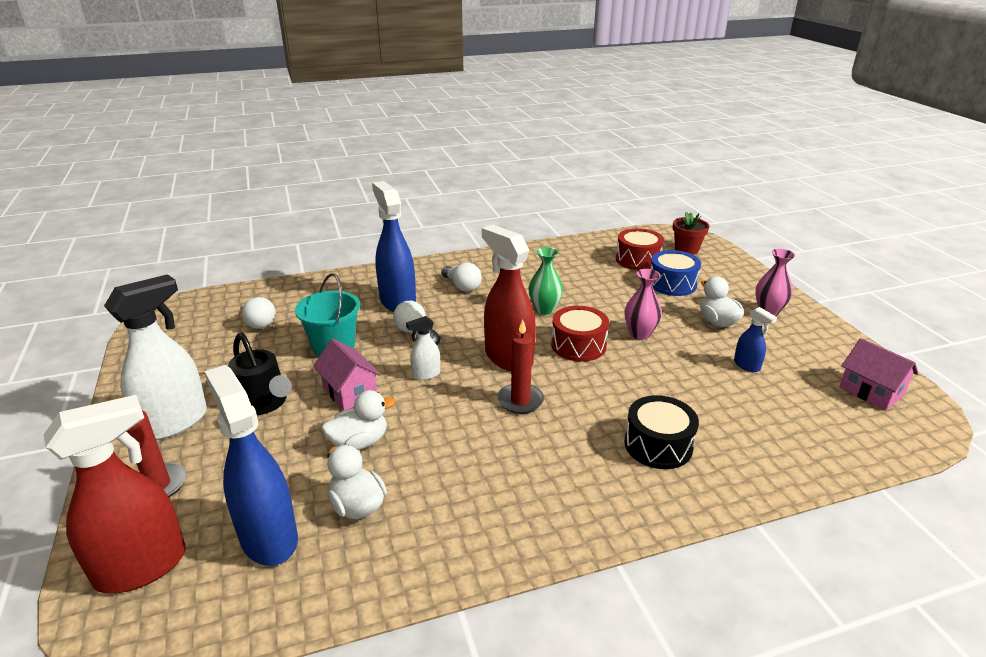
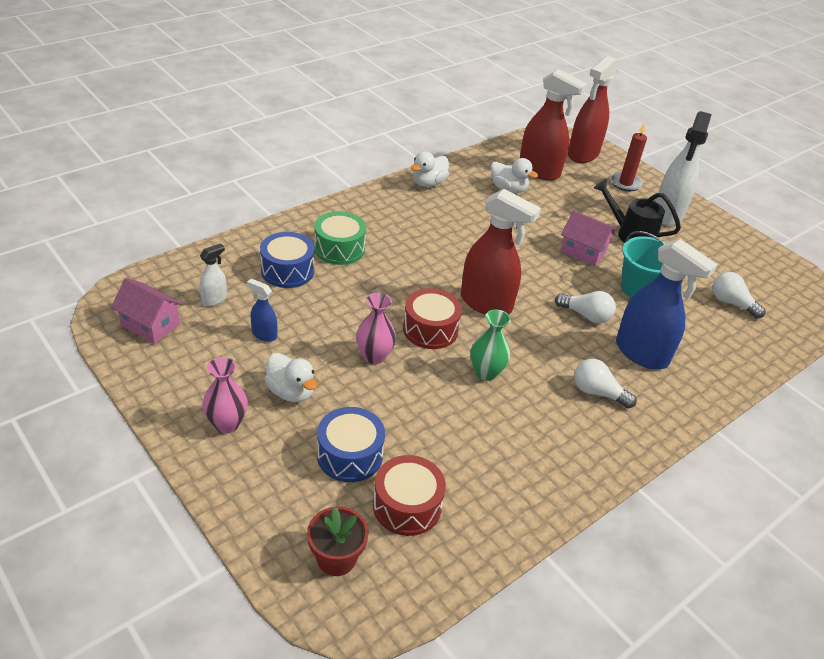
camera: 155 degrees right, 10 degrees up
(268, 537) = (539, 171): blue spray bottle -> red spray bottle
(359, 442) = (540, 220): white duck -> white duck (428, 183)
(426, 374) = (541, 275): white spray bottle -> white spray bottle (214, 299)
(520, 400) = (453, 266): red candle -> none
(658, 445) = (339, 249): black drum -> green drum
(727, 426) = (287, 271): none -> blue drum

